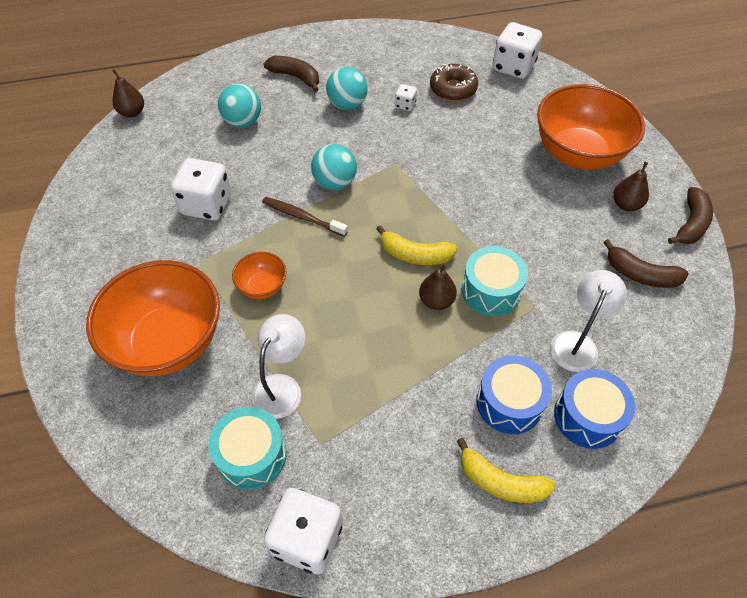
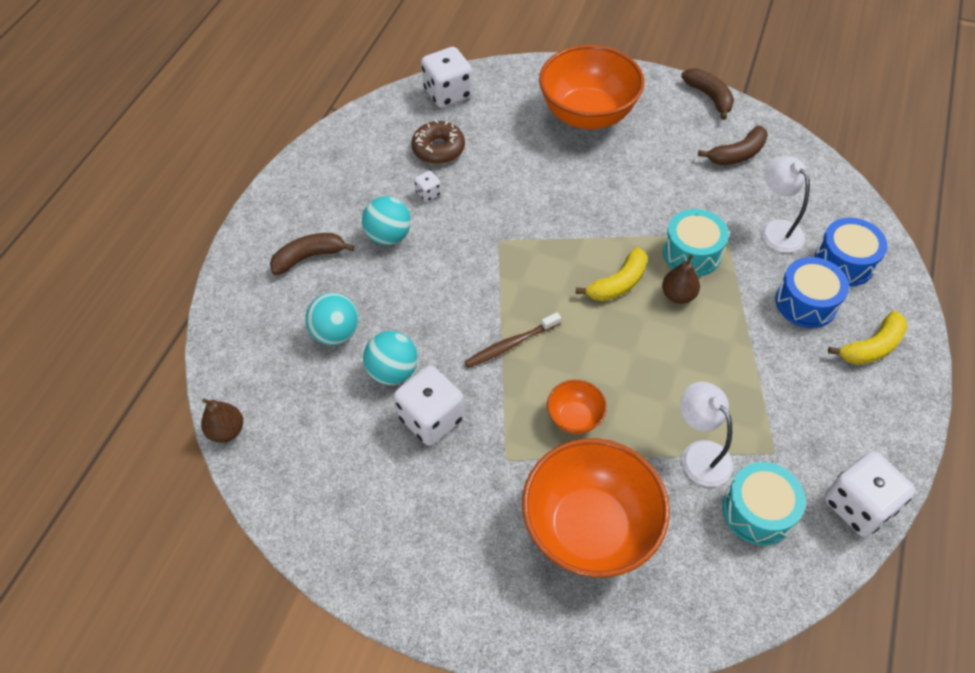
camera: 55 degrees left, 0 degrees up
(335, 183) = (486, 298): turquoise ball -> turquoise ball (393, 372)
(626, 205) = (663, 120): brown pear -> none

